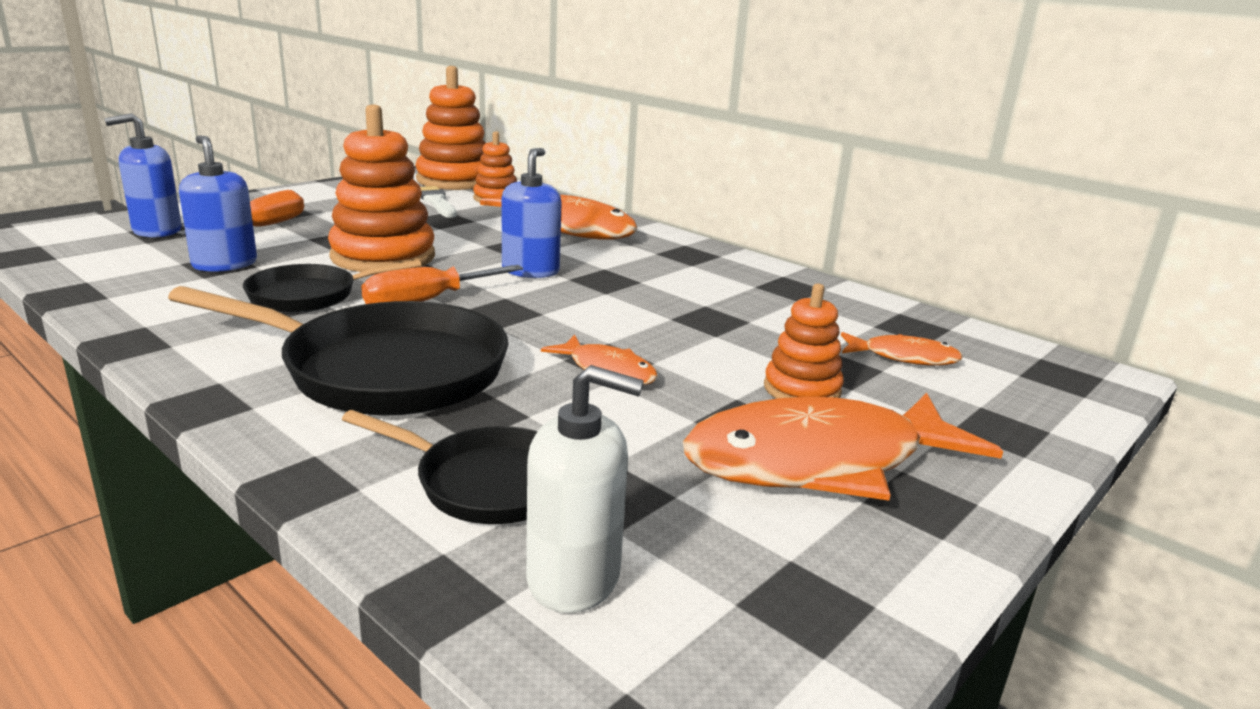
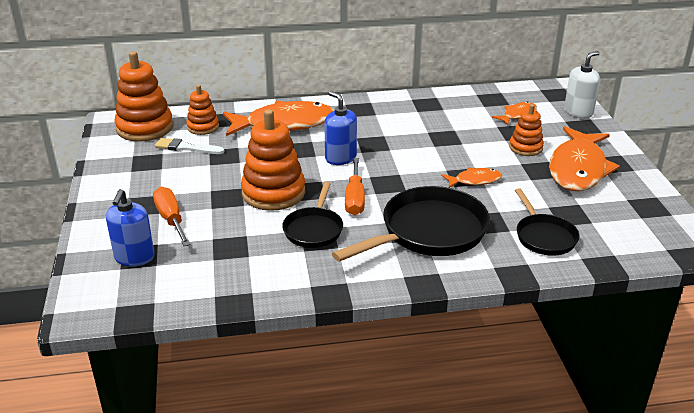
camera: 50 degrees left, 10 degrees up
(224, 264) = (232, 245): blue soap dispenser -> none
(486, 483) = (544, 236): black pan -> black pan turned 105 degrees clockwise
(574, 578) = (612, 239): white soap dispenser -> white soap dispenser (578, 112)

